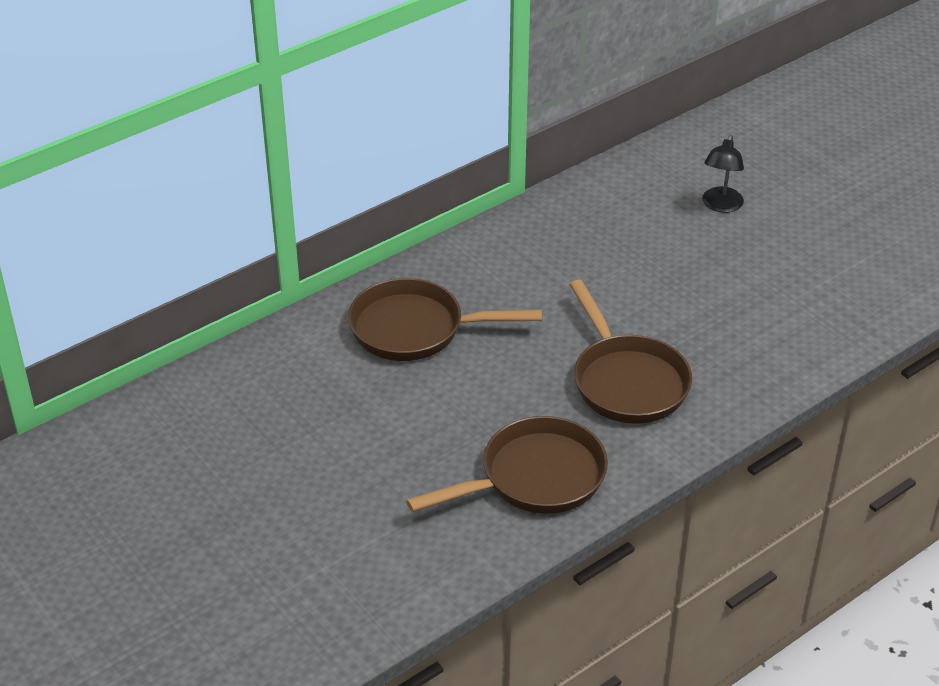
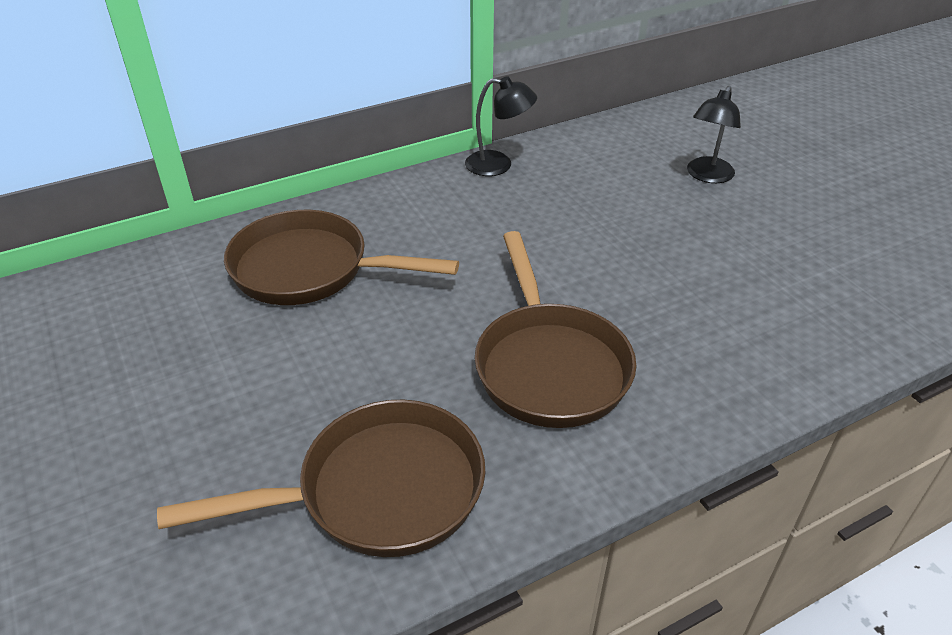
camera: 10 degrees right, 0 degrees up
(538, 214) = (498, 165): none -> black lamp

